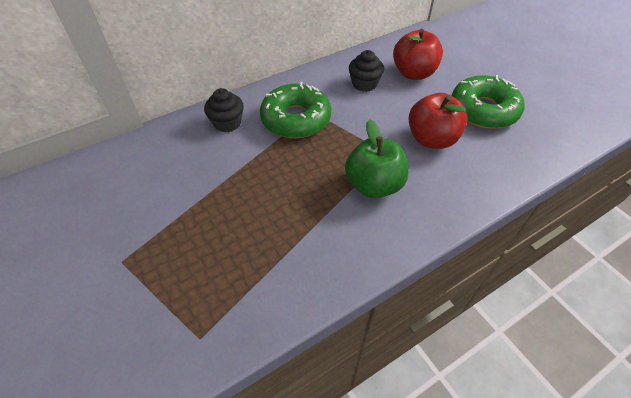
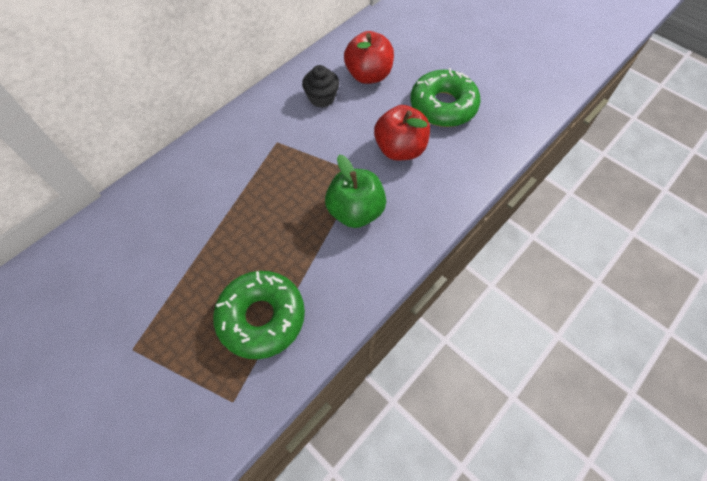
camera: 15 degrees left, 10 degrees up
(227, 123) = (191, 174): black cupcake -> none
(296, 119) = (262, 154): green donut -> green donut (262, 317)

